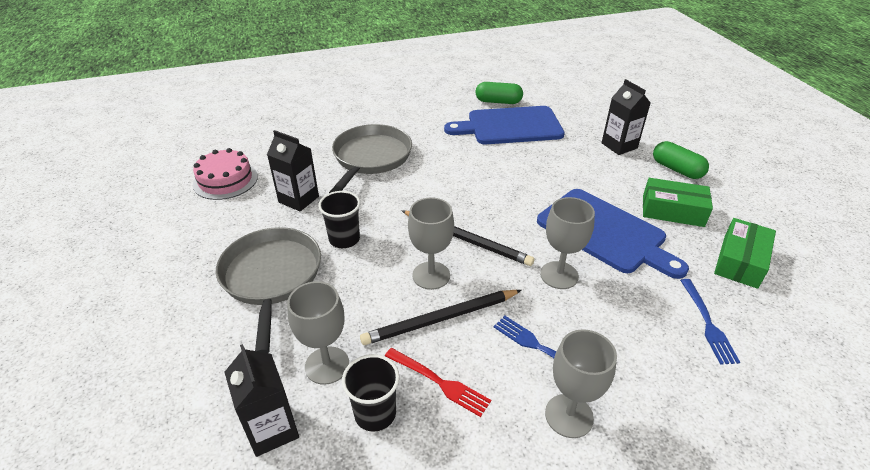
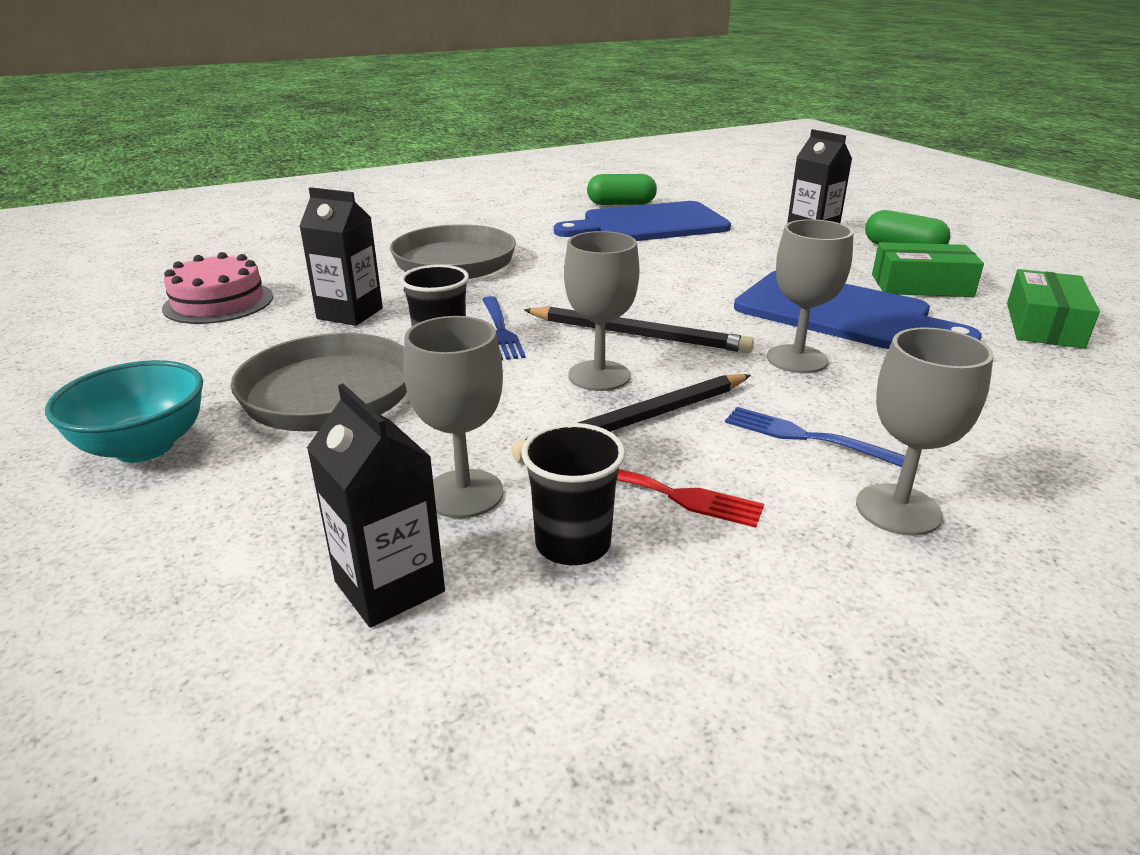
camera: 10 degrees left, 10 degrees down
(167, 303) = (144, 447): none -> turquoise bowl
(708, 323) = (1041, 389): blue fork -> blue fork (501, 330)

